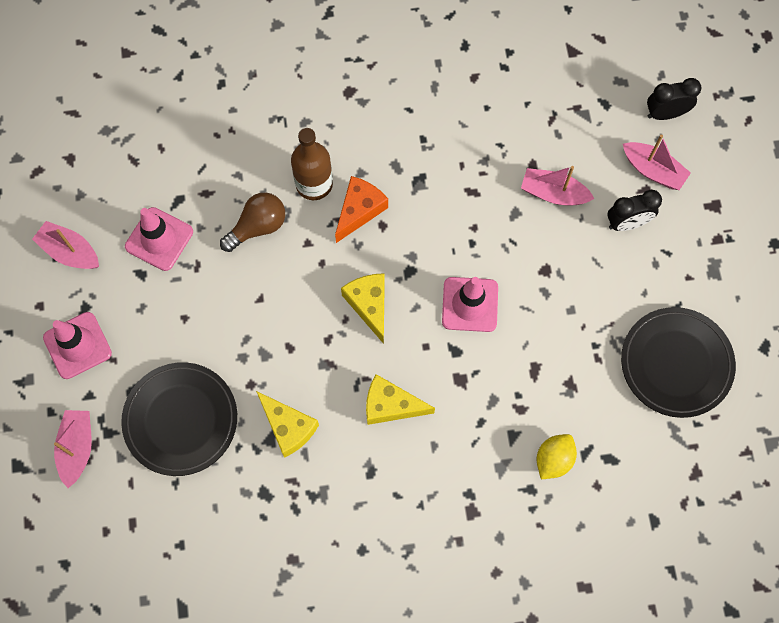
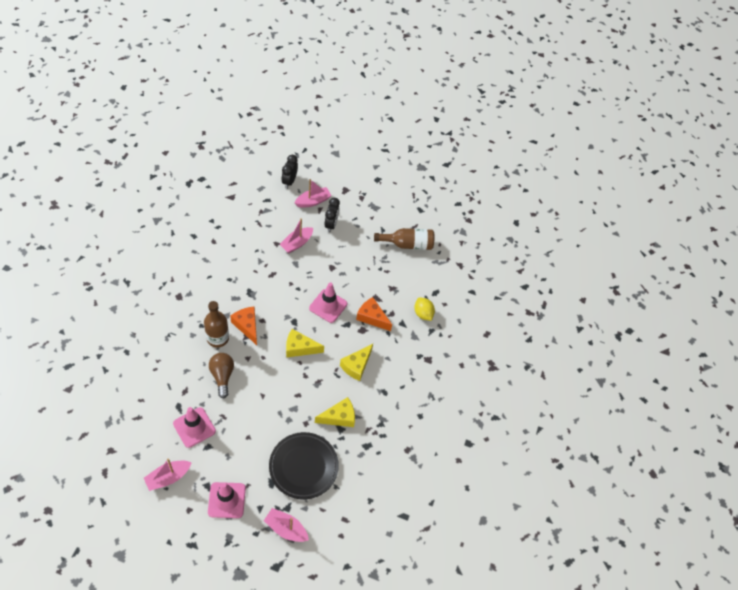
camera: 70 degrees left, 15 degrees down
(493, 382) = (372, 317): none -> orange cheese
(676, 364) = (407, 244): black plate -> brown bottle

